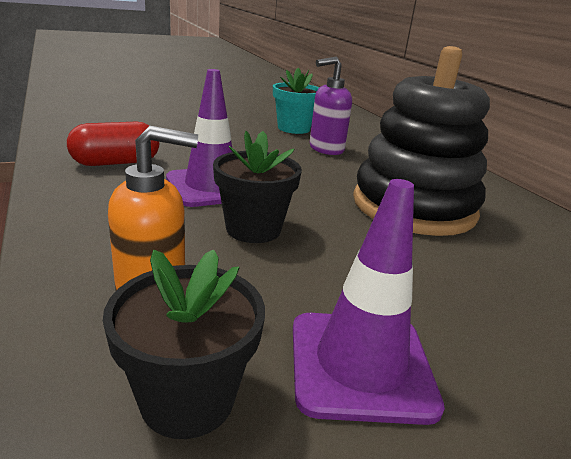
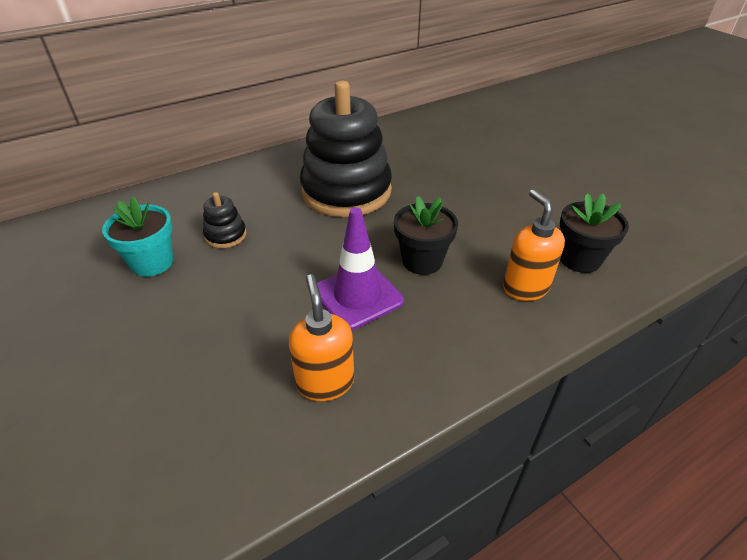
camera: 95 degrees left, 15 degrees up
(116, 163) = (325, 382): red capsule -> orange soap dispenser
(325, 149) = (226, 235): purple soap dispenser -> black stacking toy
(360, 365) = (525, 215): purple traffic cone -> none

